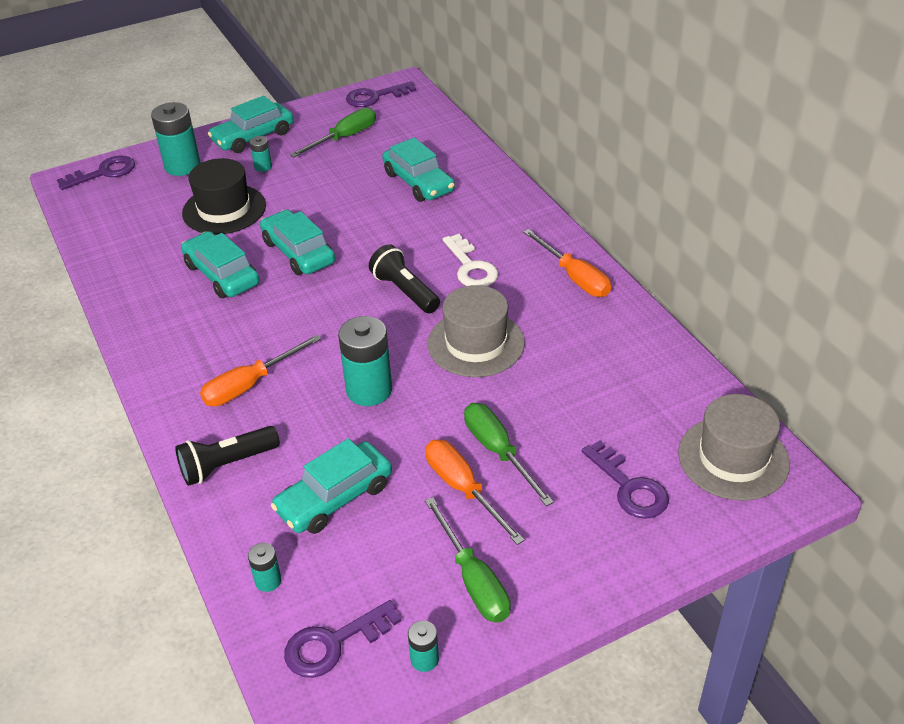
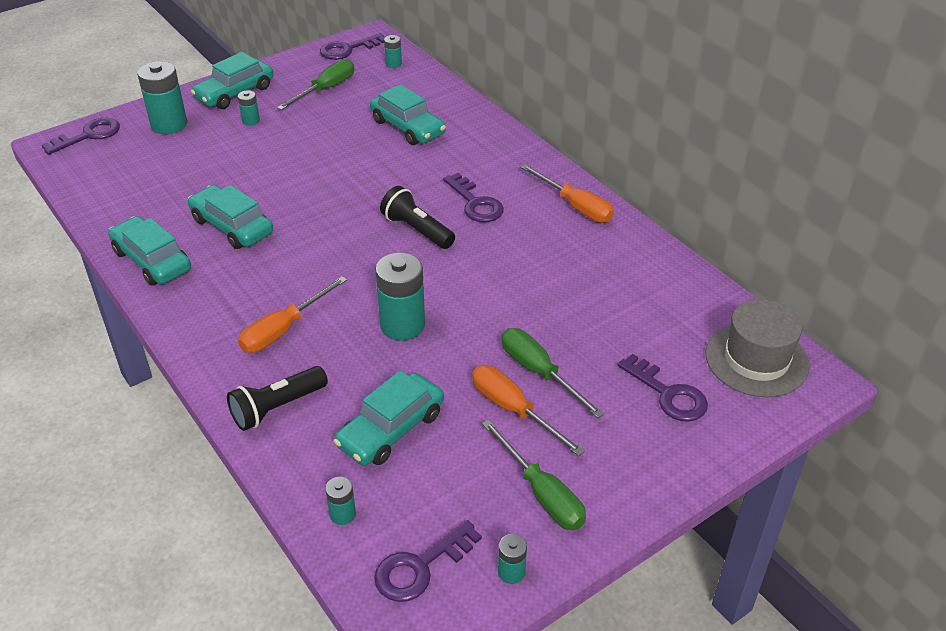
camera: 10 degrees left, 0 degrees up
(224, 209) = (220, 164): black hat -> none
(298, 252) = (304, 200): turquoise car -> turquoise car (152, 260)
(418, 114) = (393, 64): none -> turquoise battery
(471, 267) = (475, 203): white key -> purple key
(476, 343) = (496, 274): grey hat -> none

